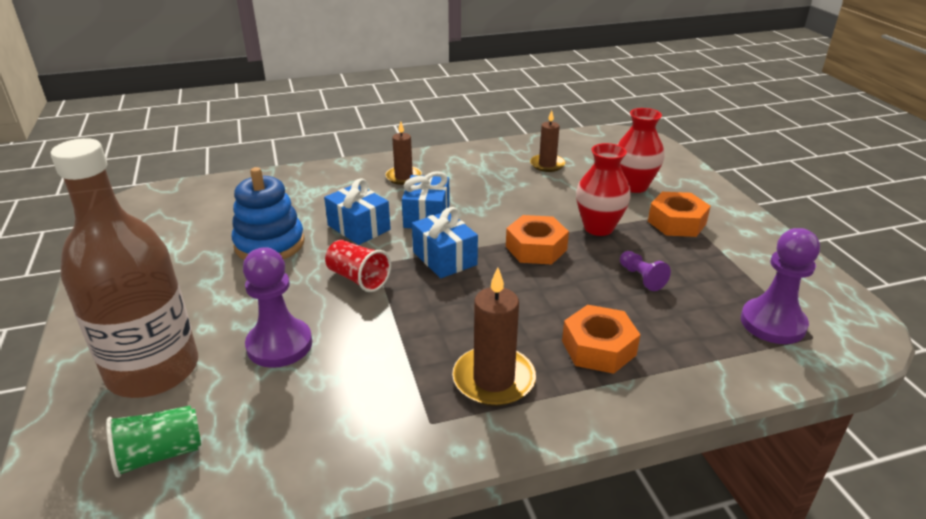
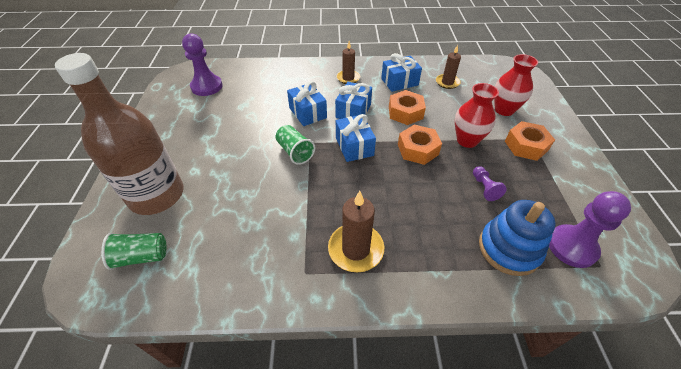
camera: 15 degrees right, 15 degrees up
(269, 244) = (250, 116): blue stacking toy -> blue stacking toy (509, 249)
(279, 345) = (232, 192): purple pawn -> purple pawn (207, 86)
(358, 278) = (295, 152): red cup -> green cup
(480, 172) = (399, 82): none -> blue gift
(598, 348) = (435, 240): orange nut -> orange nut (405, 112)

